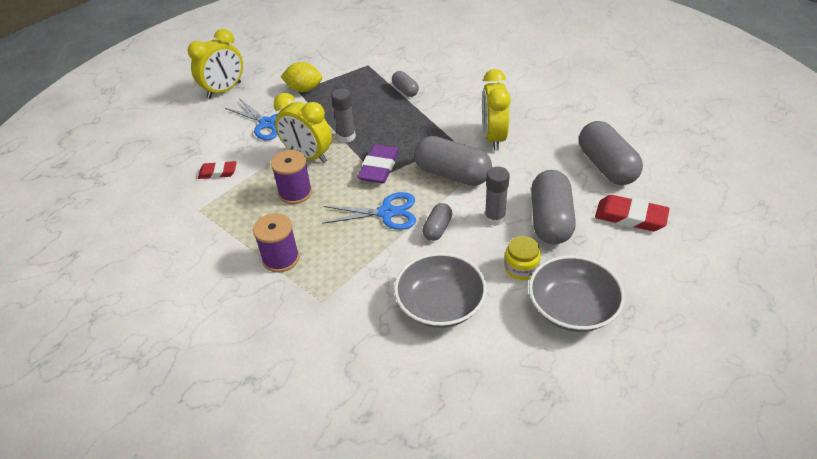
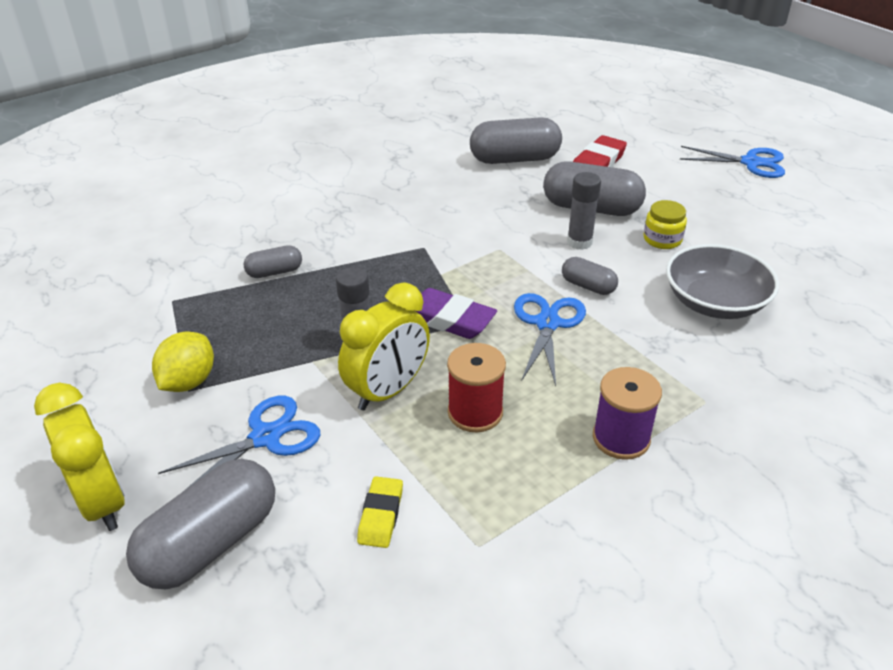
camera: 80 degrees left, 5 degrees down
(218, 172) = (381, 515): red eraser -> yellow eraser
(295, 193) = (475, 412): purple spool -> red spool
(452, 174) = (488, 260): grey capsule -> grey capsule (210, 543)
(493, 138) = (429, 218): yellow clock -> none
(572, 308) = (720, 220): grey bowl -> none
(707, 334) = (751, 163): none -> blue scissors

